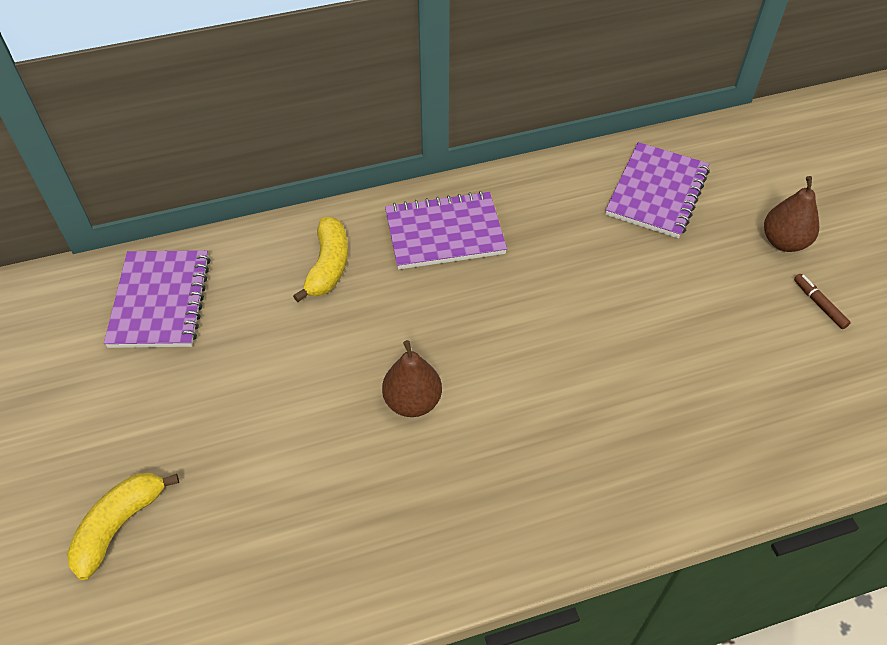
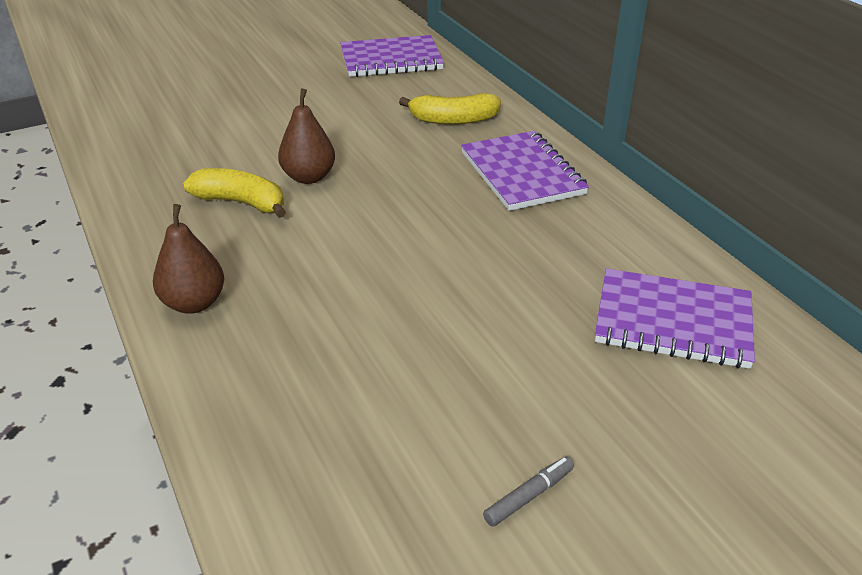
camera: 80 degrees right, 15 degrees down
(119, 525) = (192, 78): yellow banana -> yellow banana (241, 202)
(784, 242) = (644, 457): brown pear -> brown pear (194, 303)
(819, 304) = (529, 496): brown marker -> grey marker

